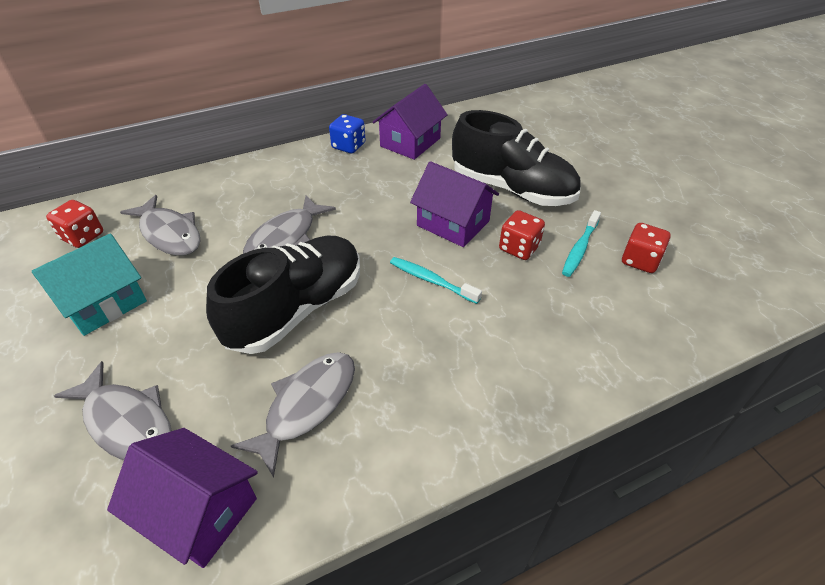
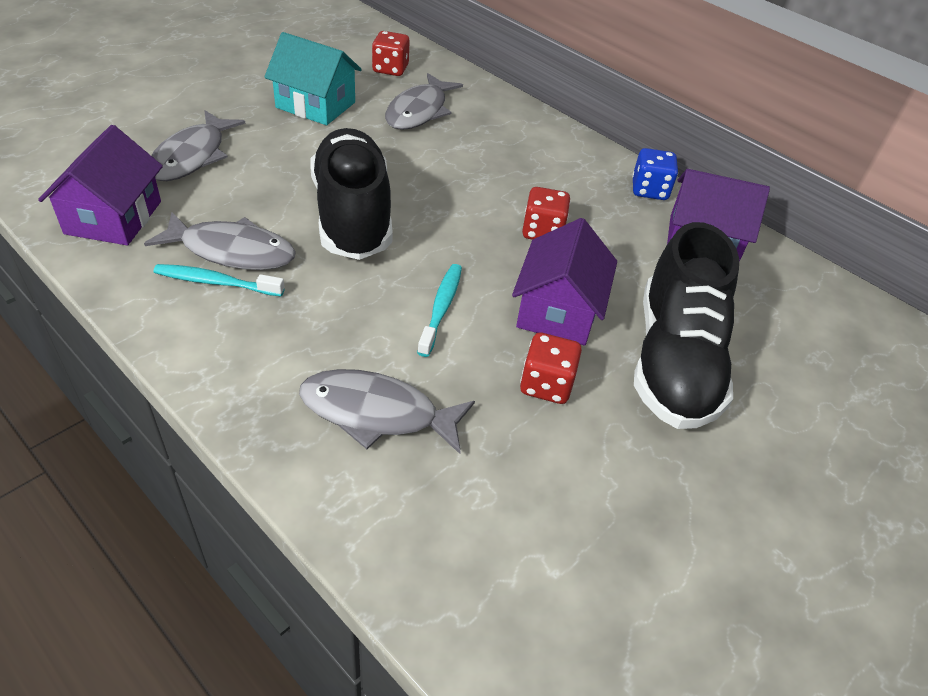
camera: 65 degrees right, 0 degrees up
(285, 237) = (454, 182): grey fish -> grey fish (377, 413)
(297, 309) = (352, 215): black shoe -> black shoe turned 120 degrees counterclockwise
(579, 249) = (583, 456): turquoise toothbrush -> turquoise toothbrush (216, 282)
(640, 261) = (599, 541): red dice -> red dice (542, 232)

